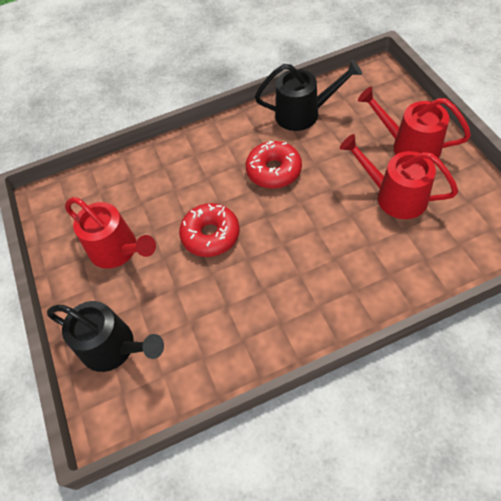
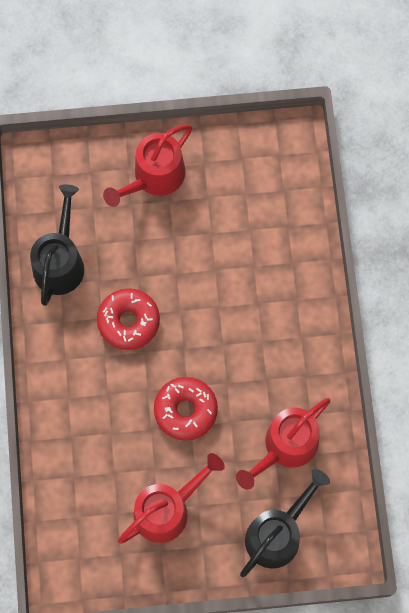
camera: 80 degrees left, 15 degrees up
(394, 196) = (209, 220): red watering can -> red watering can (285, 447)

